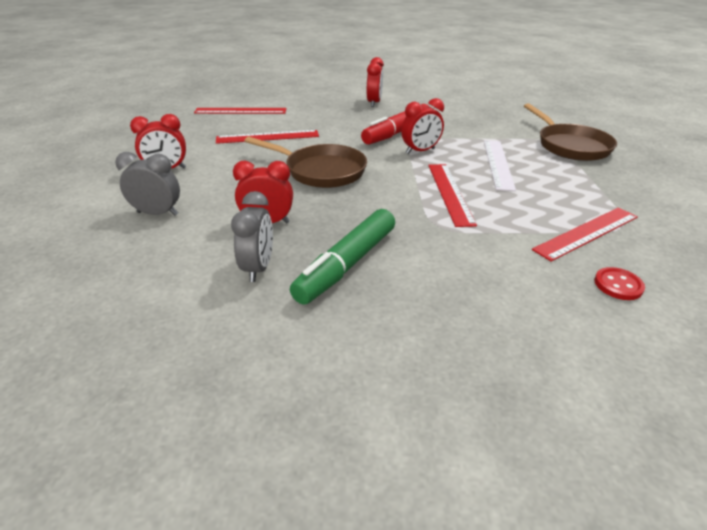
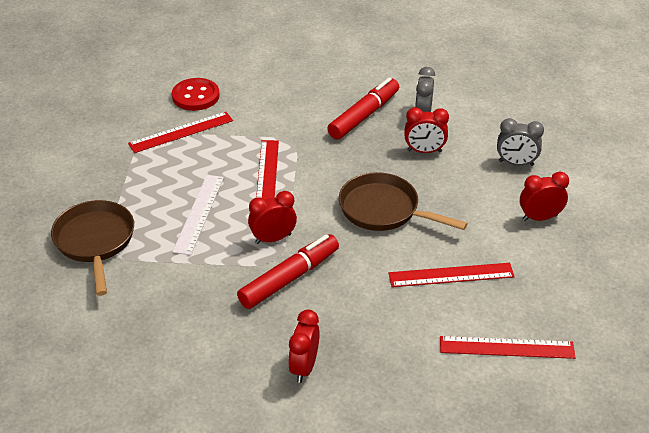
camera: 175 degrees left, 5 degrees up
(346, 264) = (364, 116): green marker -> red marker
(618, 285) = (195, 96): red button -> red button, size x1.70

